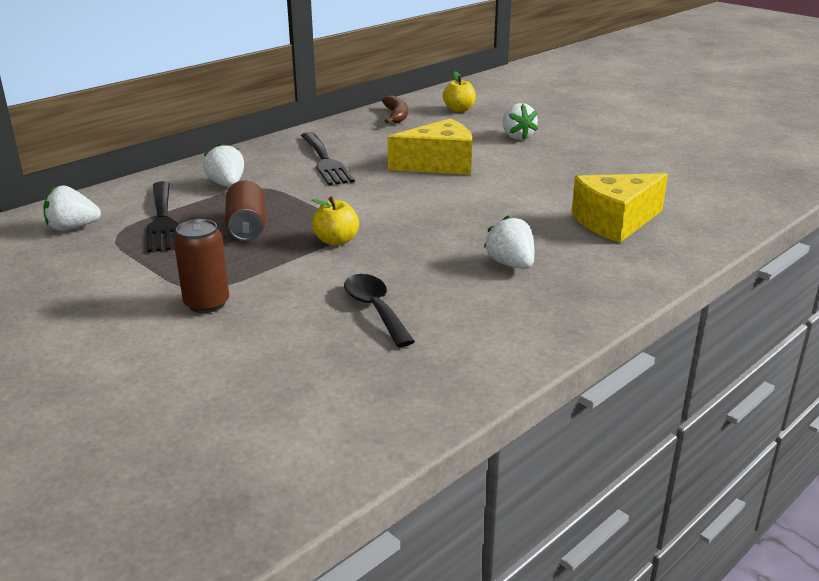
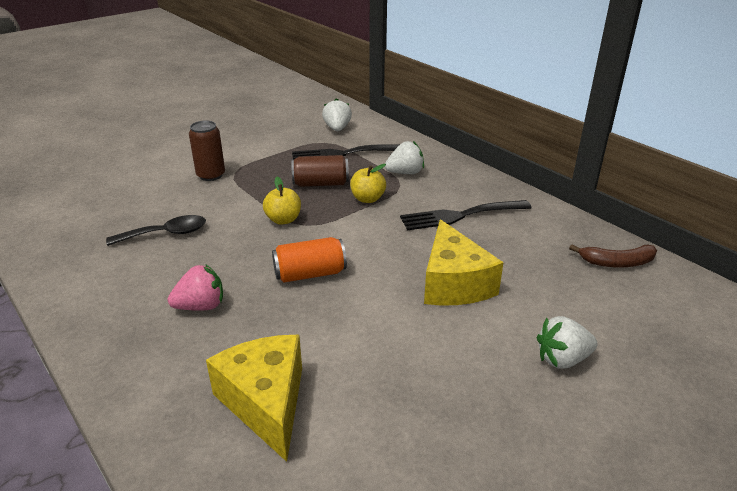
camera: 95 degrees right, 5 degrees up
(440, 219) = (310, 274): none -> orange can
(459, 110) = (665, 316): yellow apple -> yellow apple (367, 199)
(511, 264) = (201, 306): white strawberry -> pink strawberry

